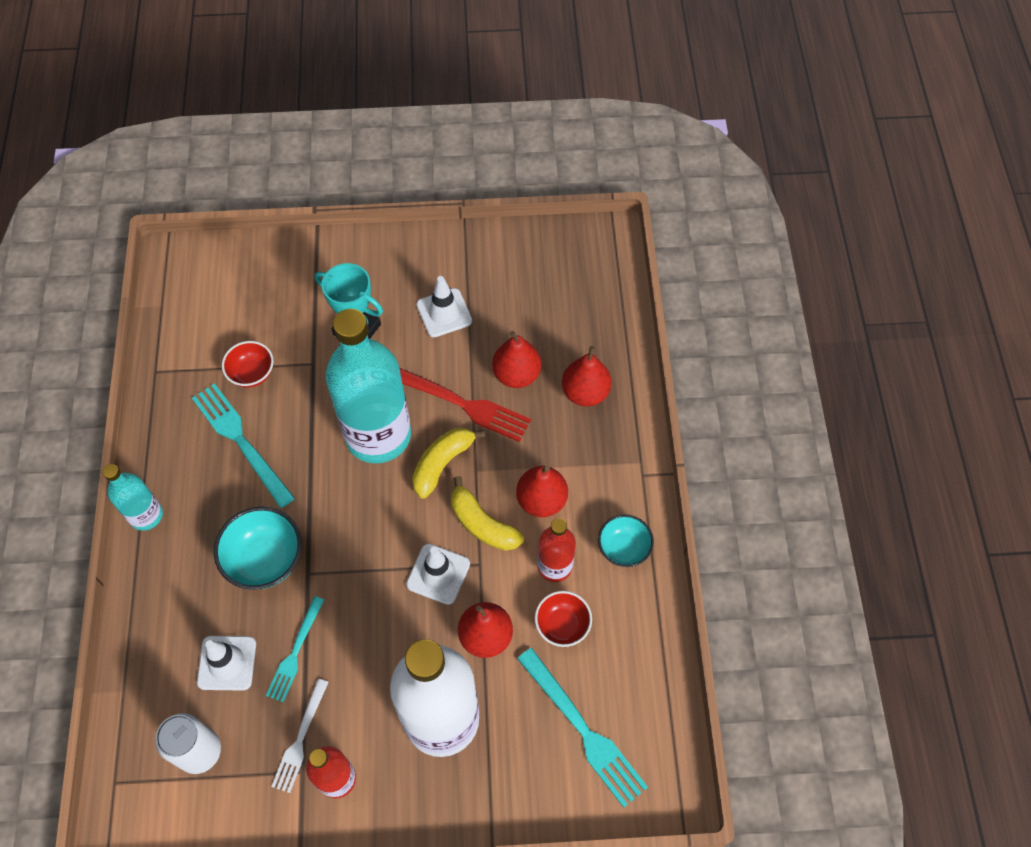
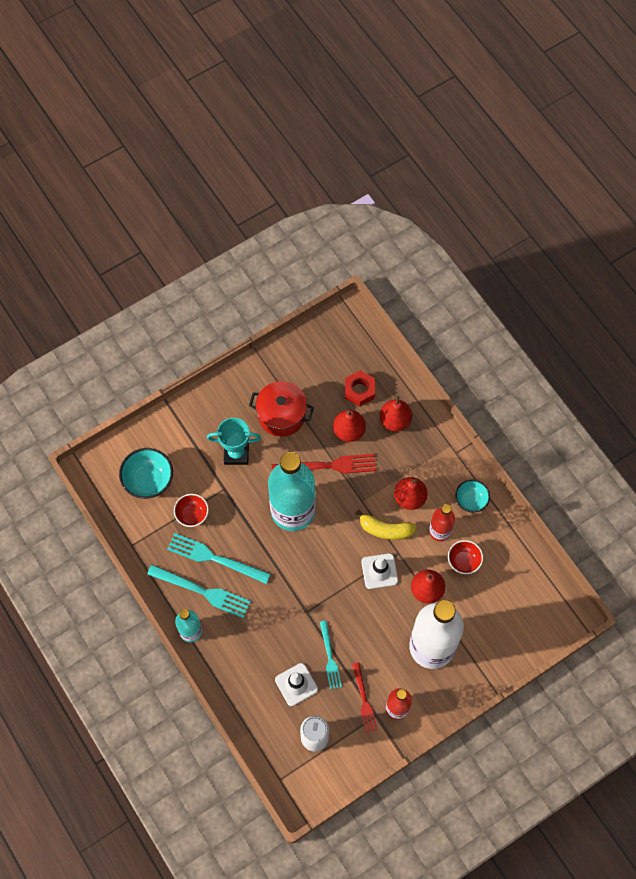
camera: 30 degrees left, 5 degrees up
(265, 560) = (277, 617): turquoise bowl -> turquoise bowl (148, 480)
(300, 739) = (364, 700): white fork -> red fork
(442, 463) = (340, 507): yellow banana -> none
(444, 313) = (281, 415): white traffic cone -> red pot
(562, 333) = (359, 391): none -> red nut
(583, 730) = (508, 610): turquoise fork -> turquoise fork (202, 591)

